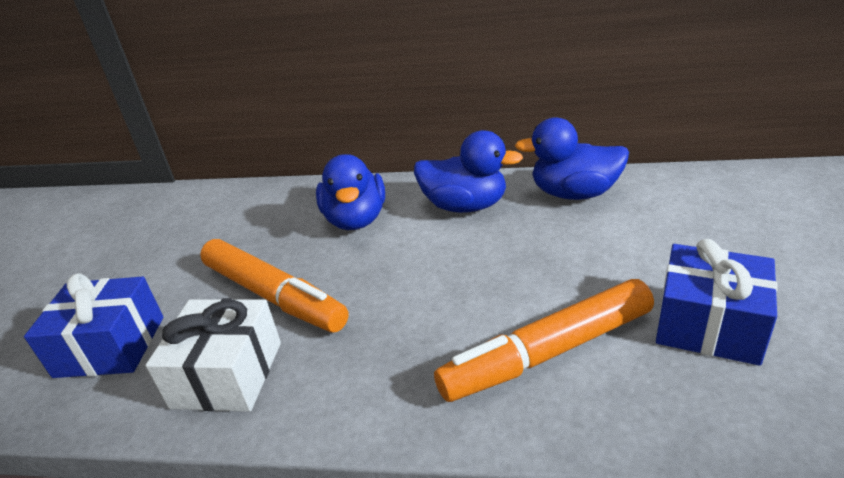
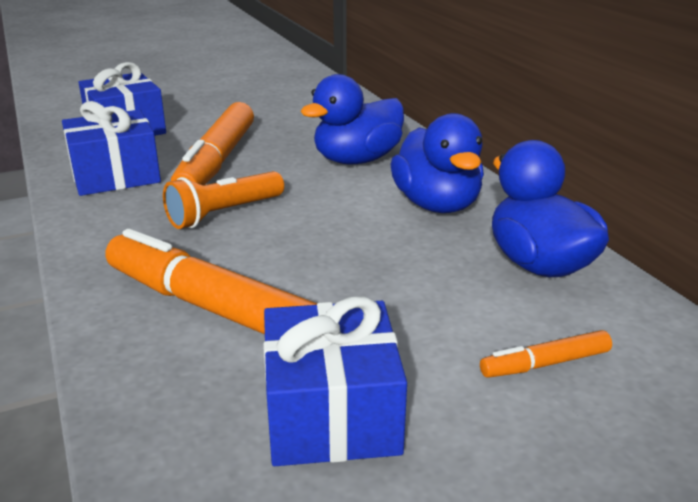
camera: 55 degrees right, 5 degrees down
(227, 374) = (115, 175): white gift -> blue gift
(387, 314) = (224, 214): none -> orange flashlight
(684, 227) = (545, 364): none -> orange marker

